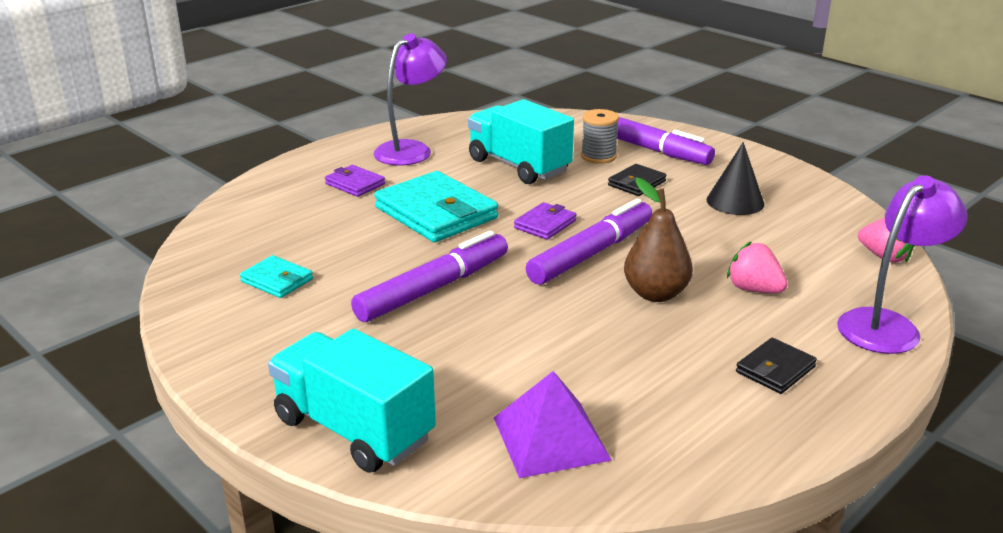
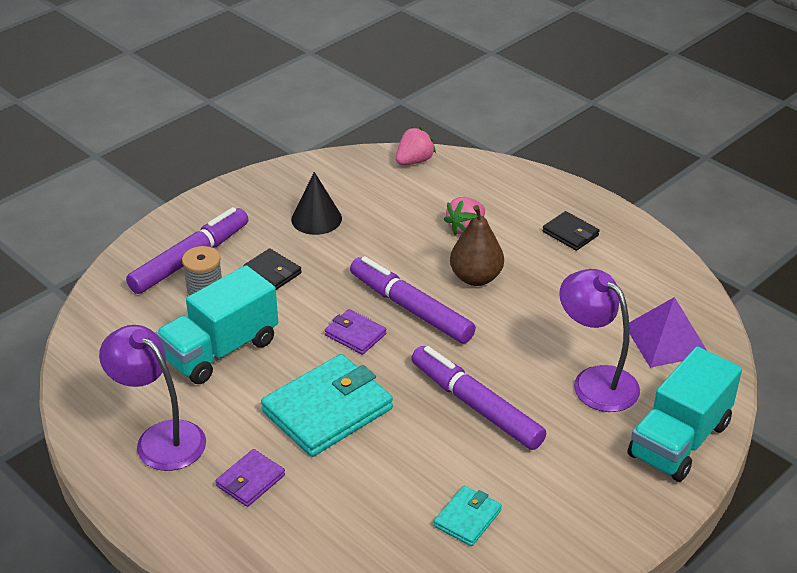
camera: 90 degrees left, 10 degrees up
(887, 325) = (509, 178): purple lamp -> purple lamp (595, 381)

